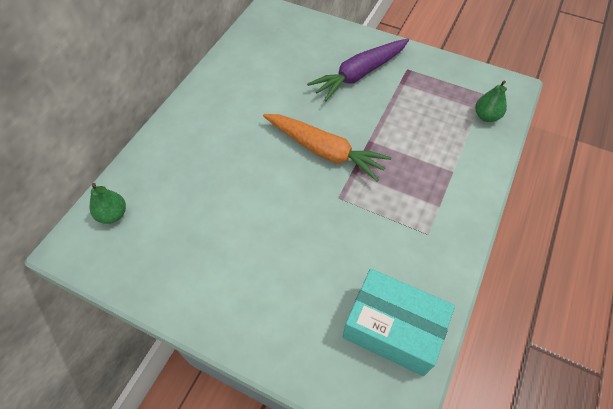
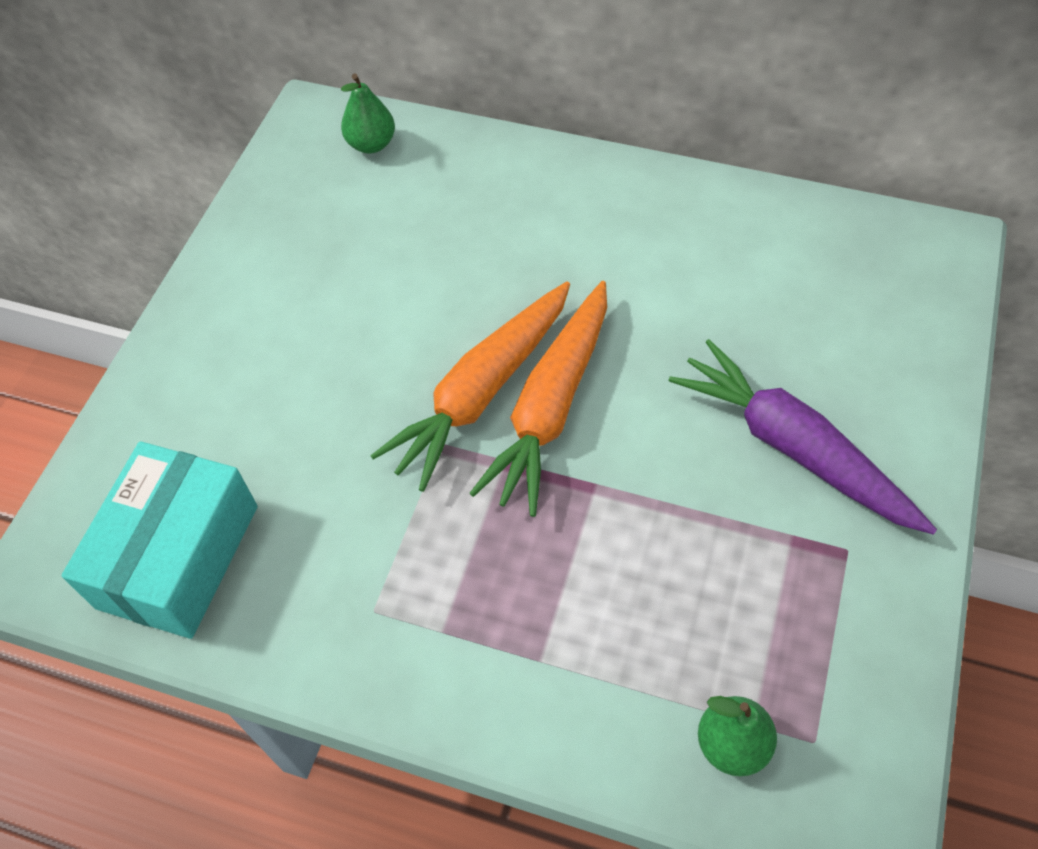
camera: 85 degrees right, 0 degrees up
(310, 177) = (481, 392): none -> orange carrot

